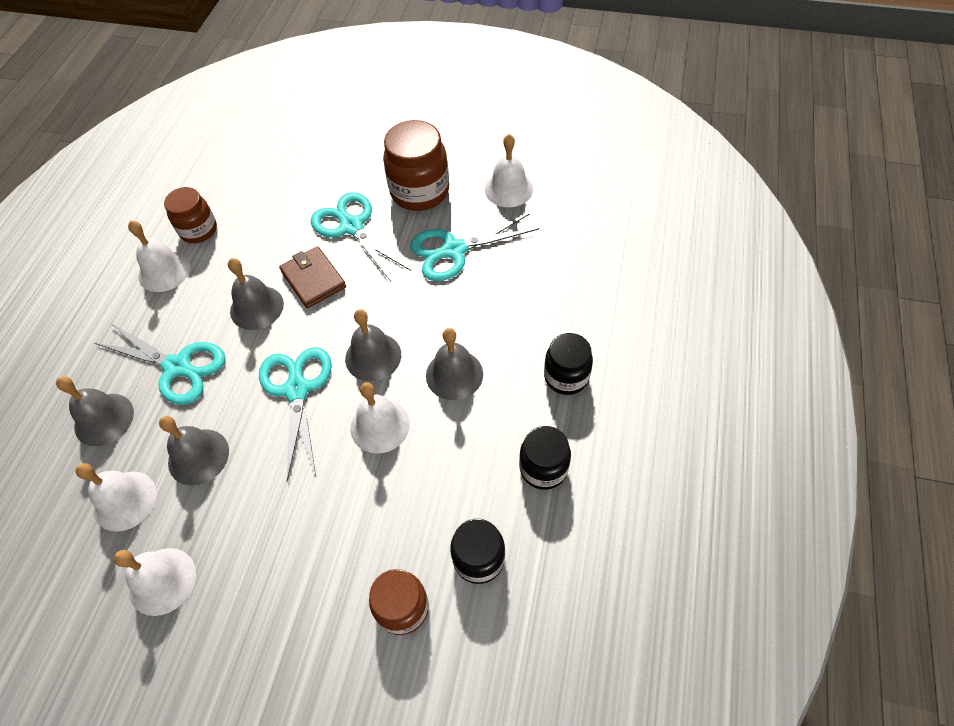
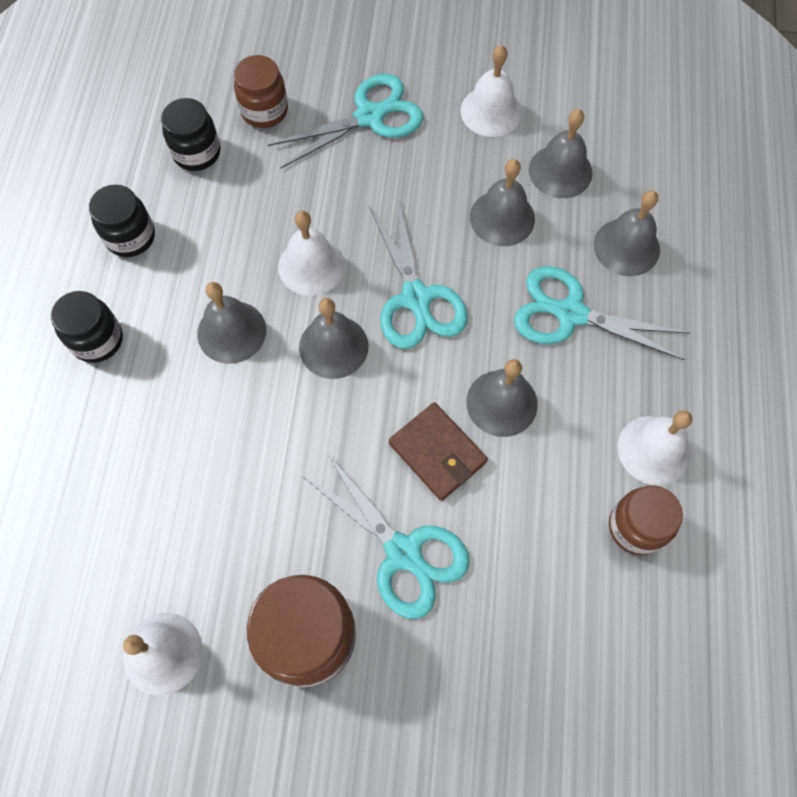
camera: 170 degrees right, 10 degrees up
(124, 500) = (560, 171): white bell -> grey bell
(454, 250) = (244, 519): turquoise scissors -> turquoise scissors (369, 117)

